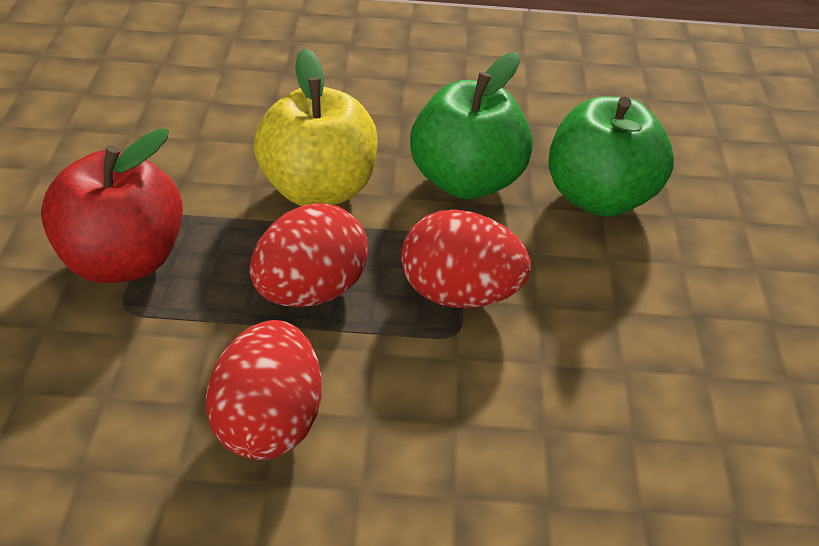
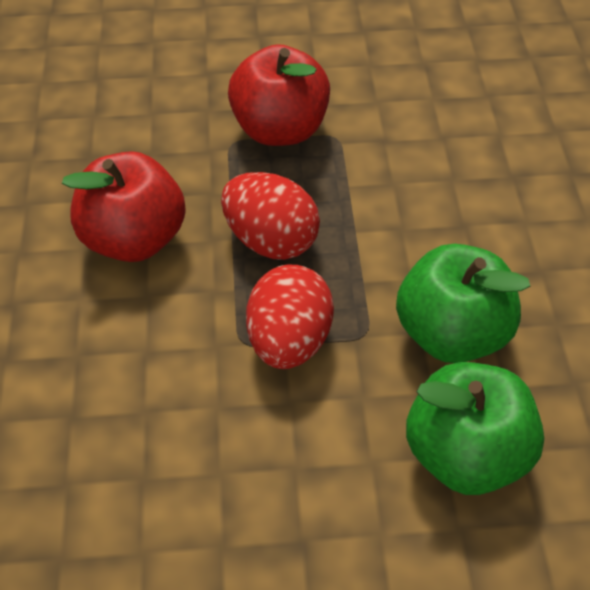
camera: 85 degrees right, 10 degrees up
(268, 424) = (134, 239): red egg -> red apple
(318, 190) = (400, 225): yellow apple -> none

